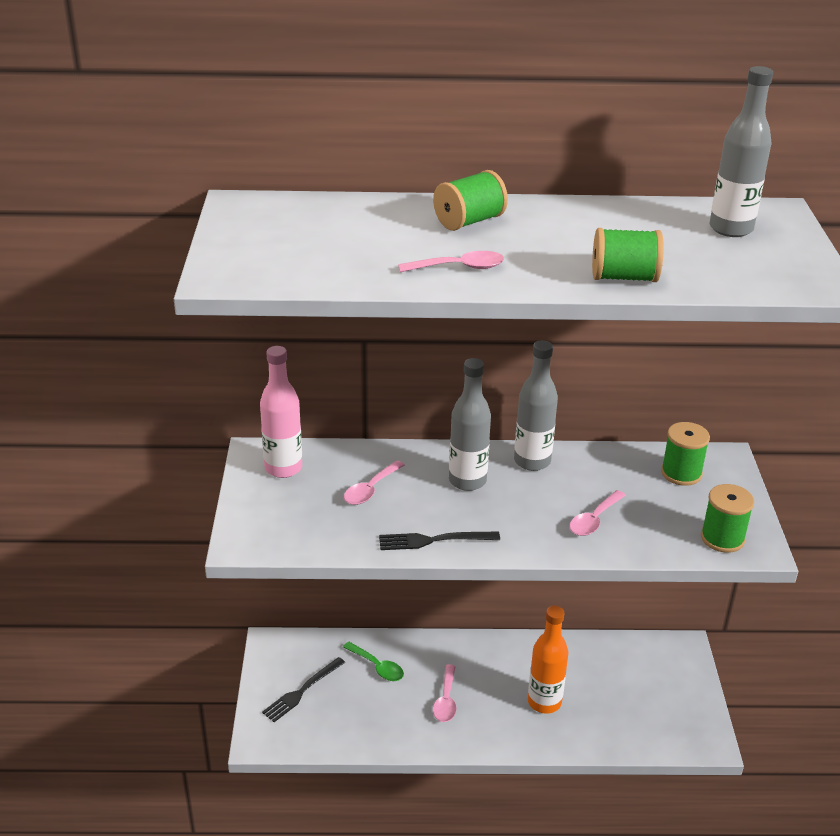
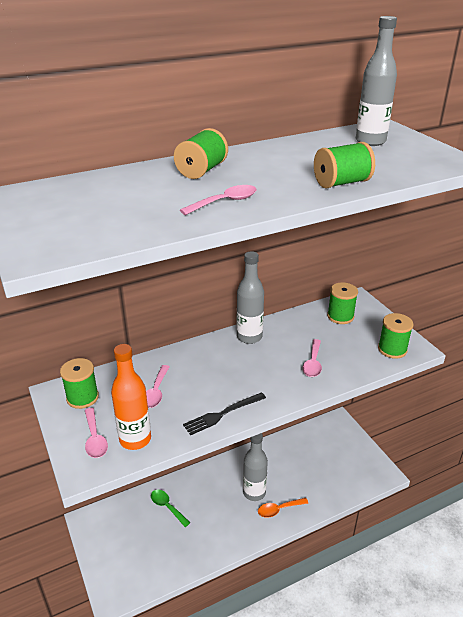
camera: 25 degrees left, 0 degrees up
(283, 468) = (82, 397): pink bottle -> green spool
(301, 692) = (125, 547): black fork -> none
(377, 667) = (167, 507): green spoon -> green spoon turned 150 degrees counterclockwise
(446, 700) = (223, 512): pink spoon -> pink spoon (95, 439)
(467, 481) = (217, 363): grey bottle -> grey bottle (254, 492)
(523, 727) = (279, 509): none -> orange spoon
(544, 702) = (282, 487): orange bottle -> orange bottle (135, 439)

